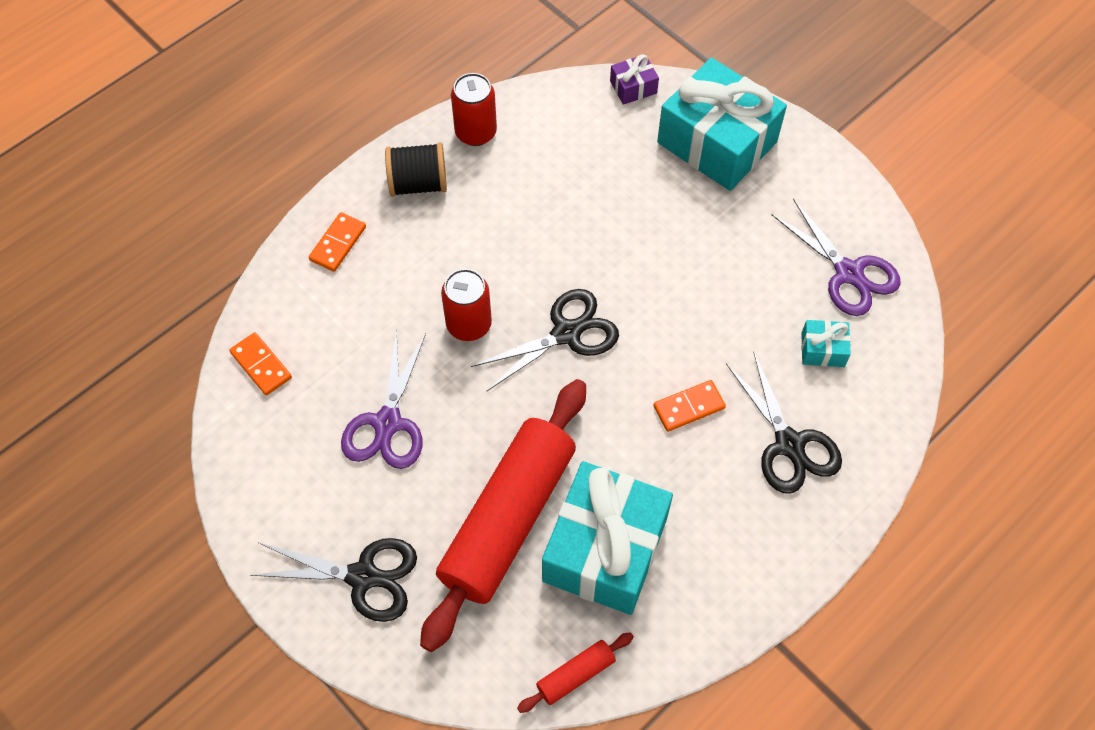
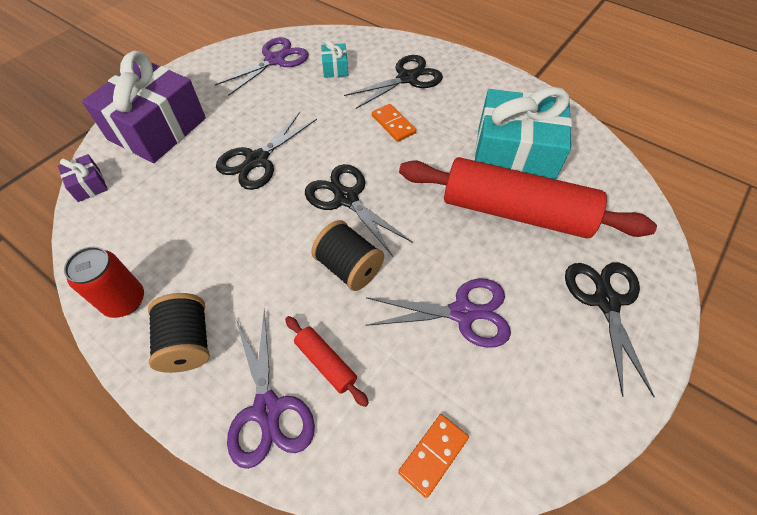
camera: 100 degrees left, 5 degrees down
(338, 244) = (267, 409): orange domino -> purple scissors
(469, 324) = (349, 267): red can -> black spool
(575, 675) = (606, 159): red rolling pin -> red rolling pin (326, 363)
(646, 245) = (257, 160): none -> black scissors
(717, 142) = (157, 129): turquoise gift -> purple gift

